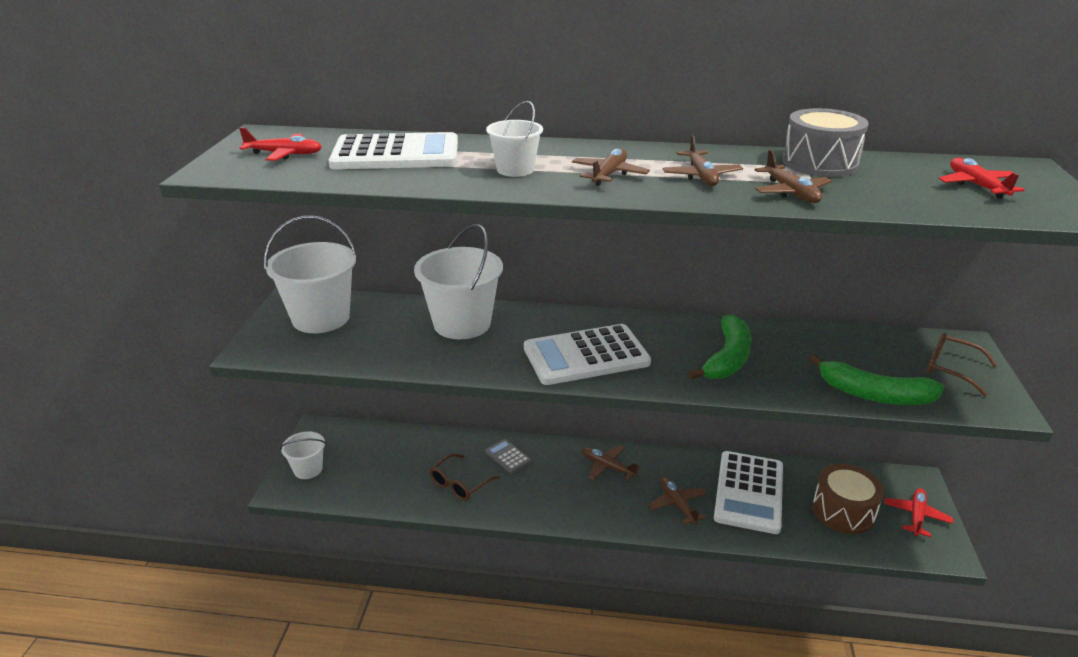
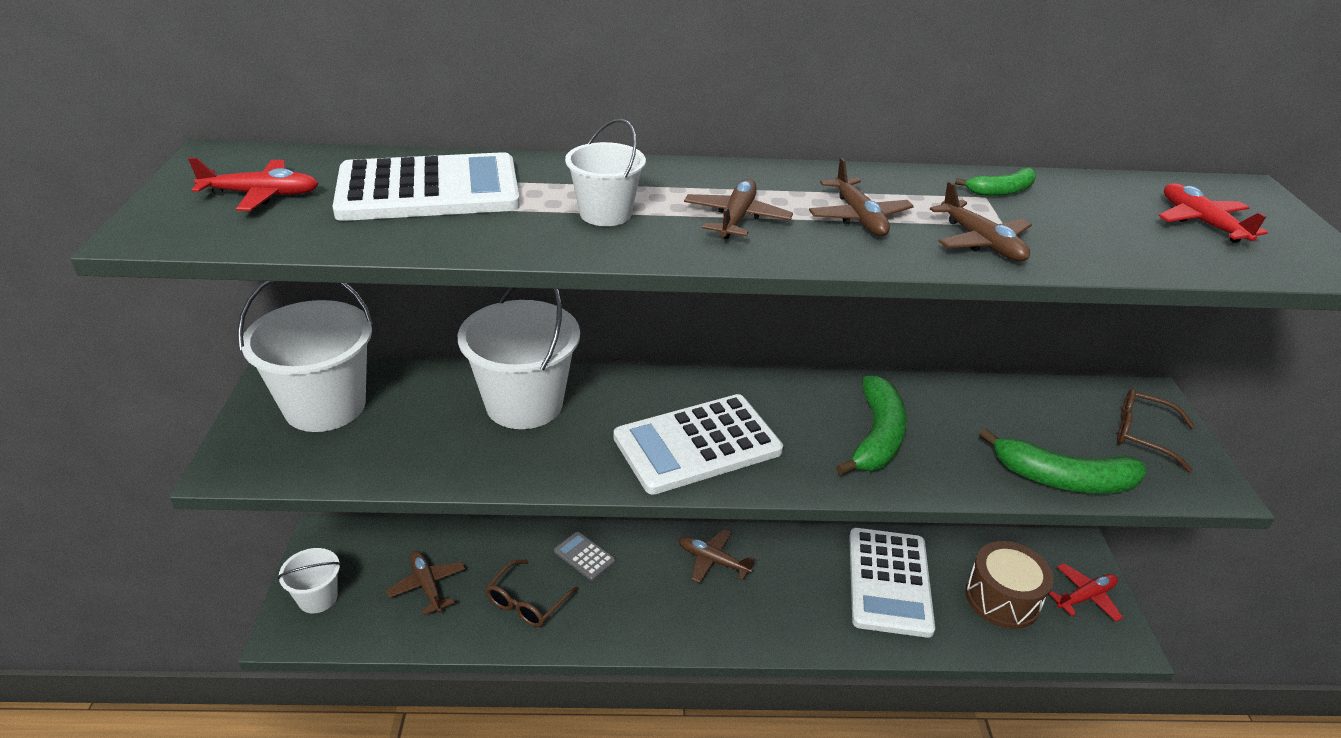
camera: 10 degrees left, 5 degrees up
(677, 504) = (806, 607): brown plane -> brown plane (427, 586)
(819, 163) = (1001, 191): grey drum -> green banana
(916, 516) = (1085, 597): red plane -> red plane turned 45 degrees clockwise

